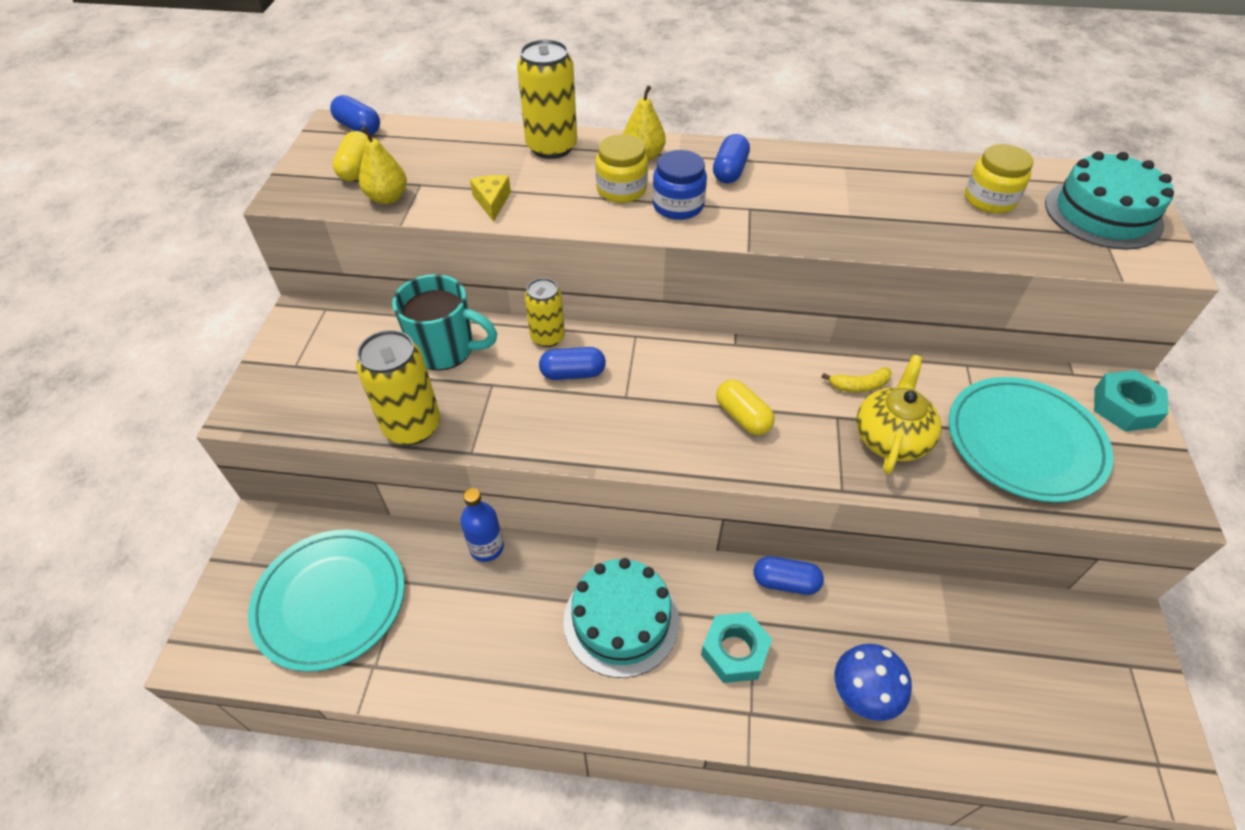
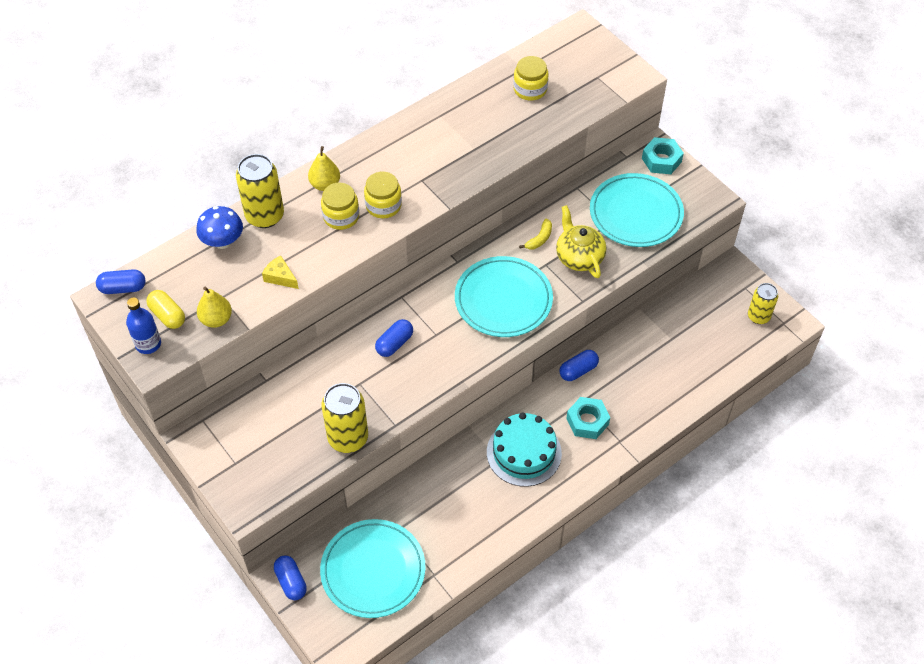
camera: 45 degrees left, 5 degrees up
(445, 350) = (309, 386): turquoise mug -> none
(486, 547) = (419, 478): blue bottle -> blue bottle (148, 344)
(547, 337) = (355, 334): yellow can -> yellow can (758, 316)
(678, 206) = (383, 205): blue jar -> yellow jar
(729, 171) = (384, 162): blue capsule -> blue capsule (291, 582)
(743, 417) = (503, 299): yellow capsule -> turquoise plate
(863, 694) = (656, 392): blue mushroom -> blue mushroom (223, 241)
(1103, 214) = (587, 62): turquoise cake -> none

